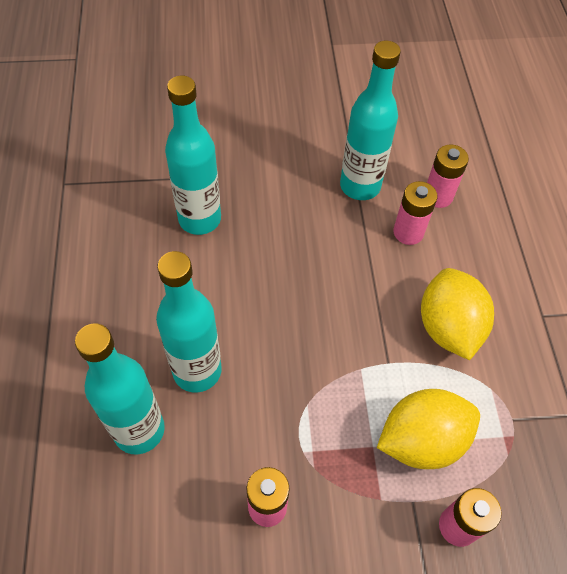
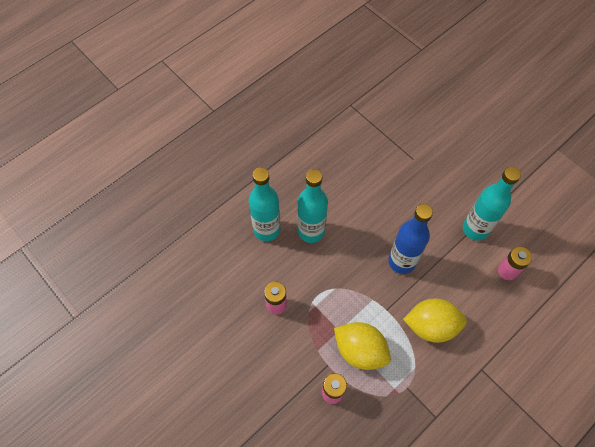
camera: 55 degrees right, 5 degrees up
(199, 219) = (385, 173): turquoise bottle -> none
(336, 294) = (401, 261): none -> blue bottle
(408, 232) = (469, 271): pink battery -> none
(448, 327) = (431, 326): yellow lemon -> yellow lemon turned 45 degrees clockwise

